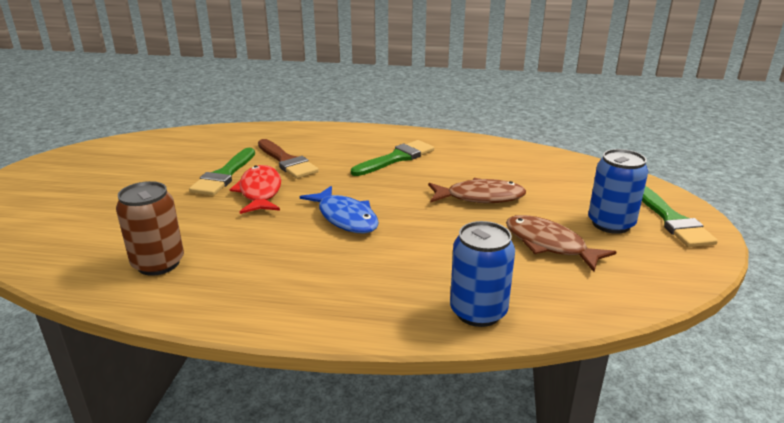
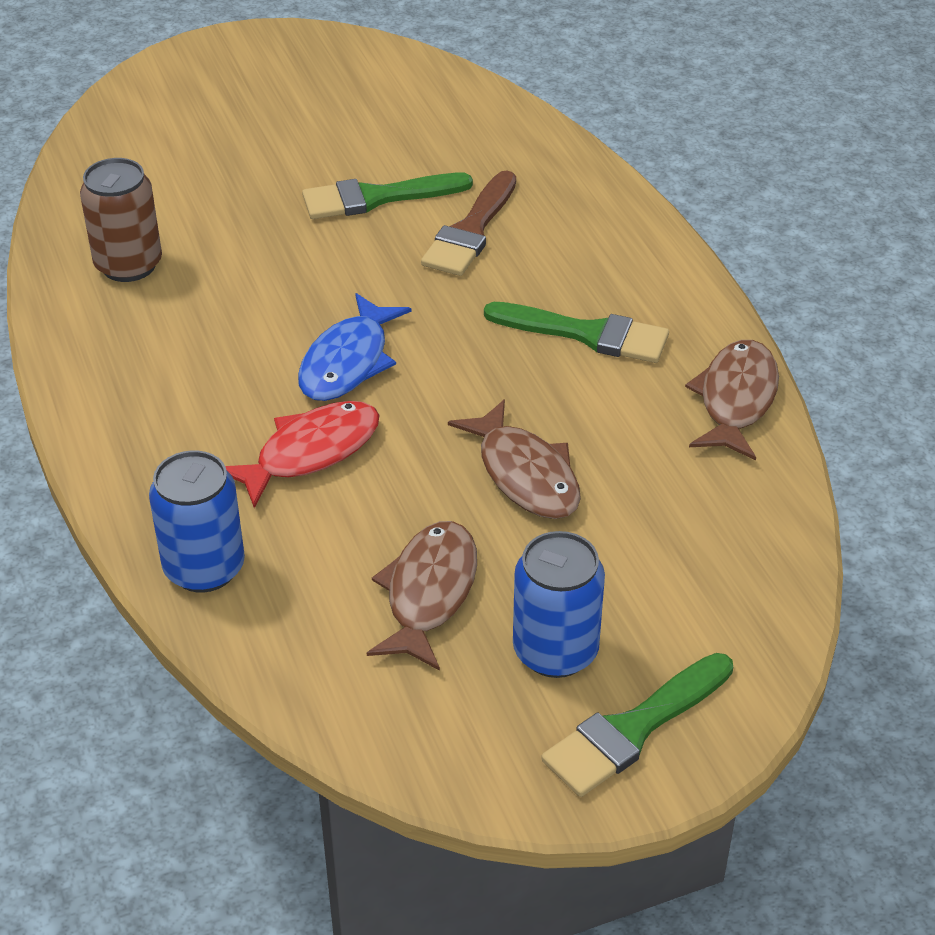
camera: 60 degrees right, 15 degrees up
(260, 192) = (357, 252): red fish -> red fish (310, 452)
(473, 144) = (735, 400): none -> brown fish

